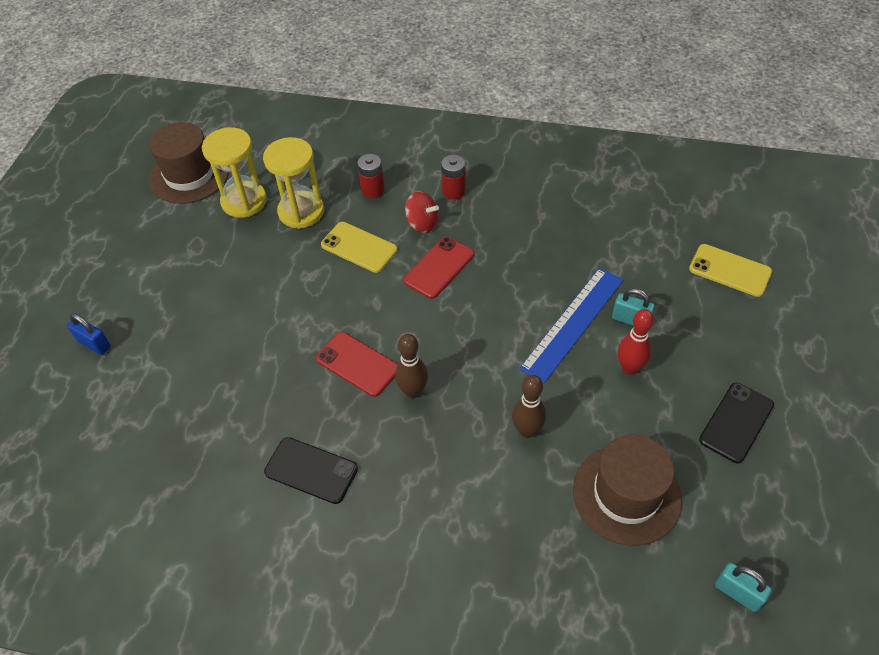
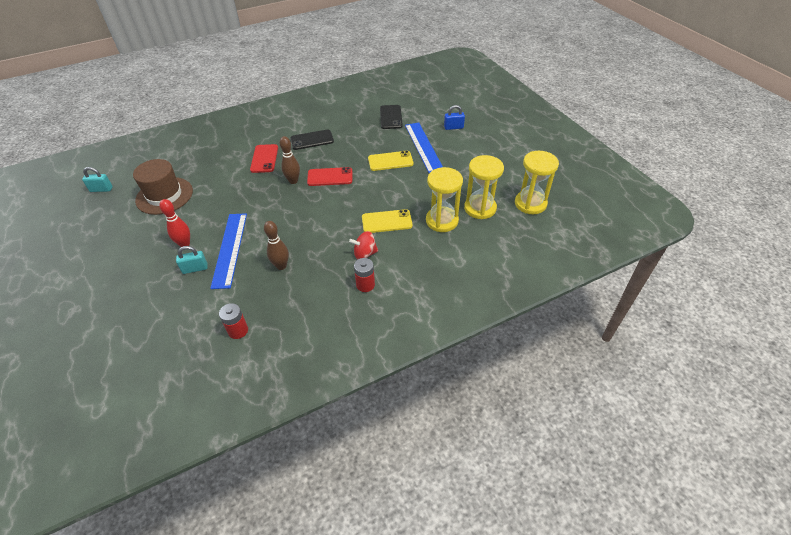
camera: 140 degrees right, 5 degrees down
(180, 334) = (423, 147): none -> blue ruler
(189, 175) = (530, 203): brown hat -> yellow hourglass
(373, 190) = (417, 256): red battery -> red battery (238, 330)
(439, 267) = (330, 236): red phone -> red phone (264, 159)
(527, 431) = (226, 194): brown bowling pin -> brown bowling pin (281, 266)
(730, 270) = (135, 336): yellow phone -> yellow phone (390, 161)
(736, 422) = (113, 249): black phone -> black phone (391, 117)

